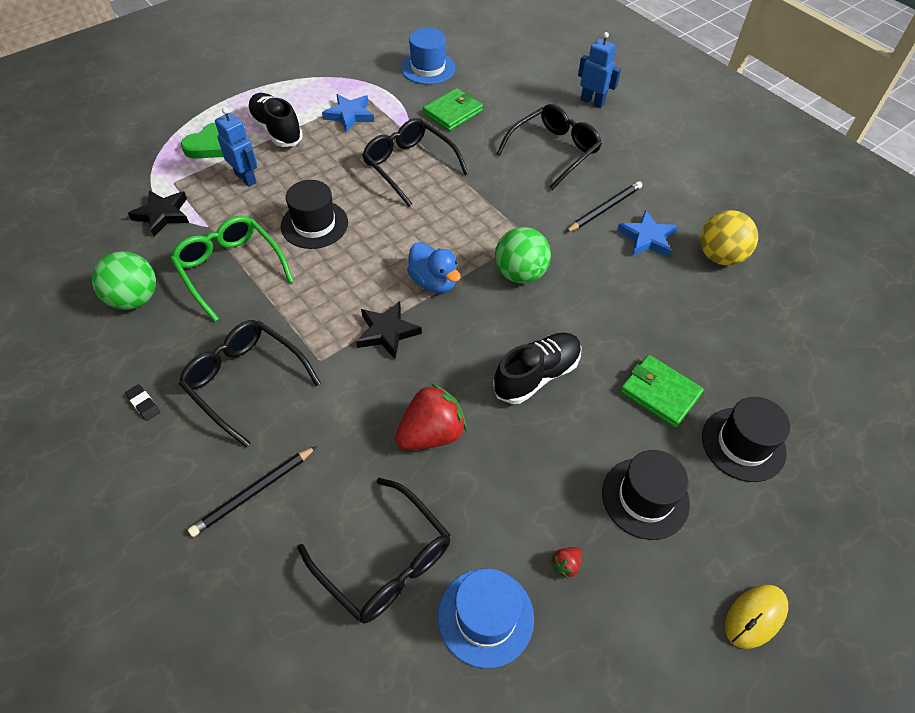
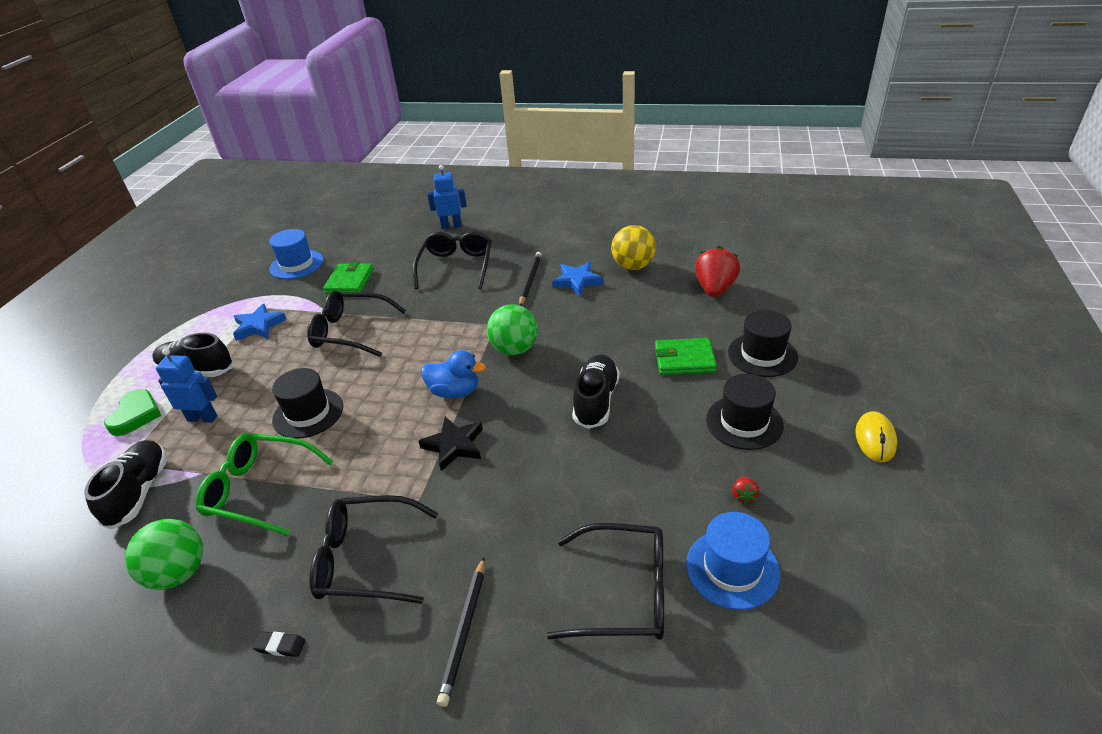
camera: 35 degrees left, 15 degrees down
(162, 214) = (139, 492): black star -> black shoe
(431, 433) = (563, 486): red strawberry -> red strawberry (714, 289)

